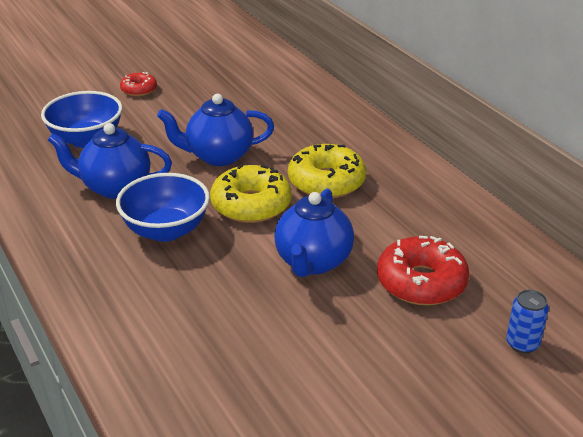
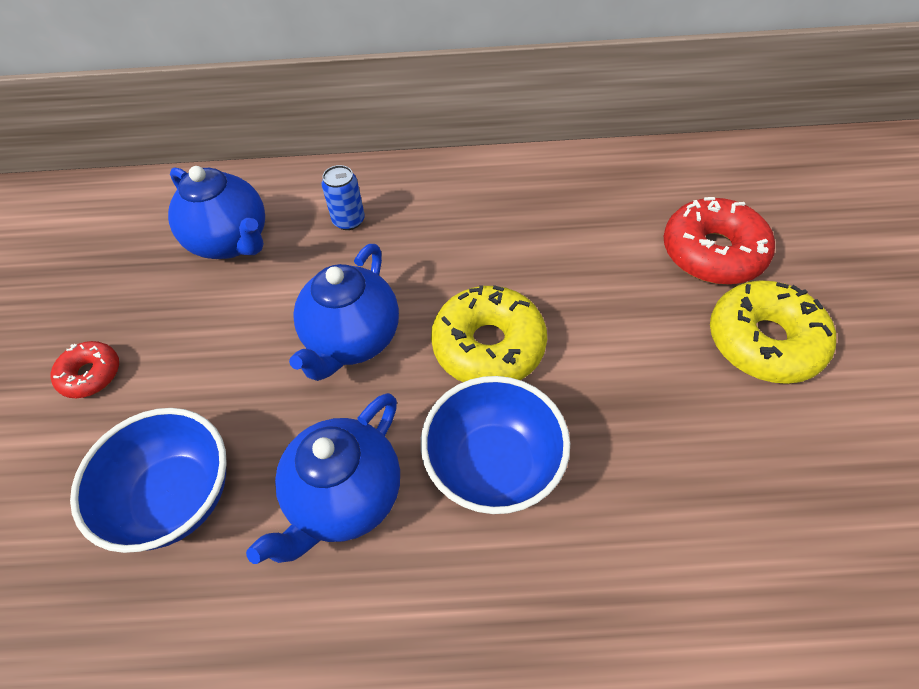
camera: 60 degrees left, 20 degrees up
(313, 262) = (638, 329): blue teapot -> blue teapot (231, 242)
(326, 182) = (483, 254): yellow donut -> yellow donut (764, 341)
(522, 343) = (833, 222): blue can -> blue can (349, 220)

